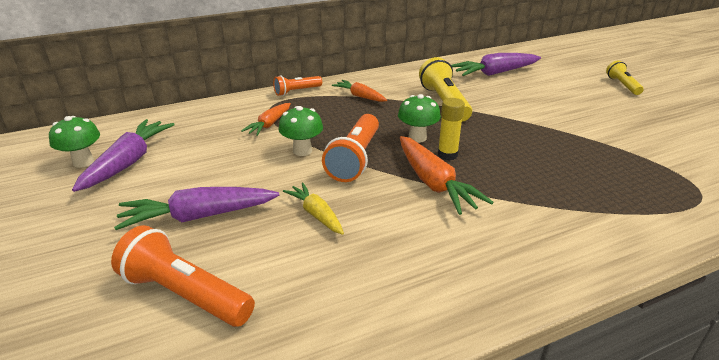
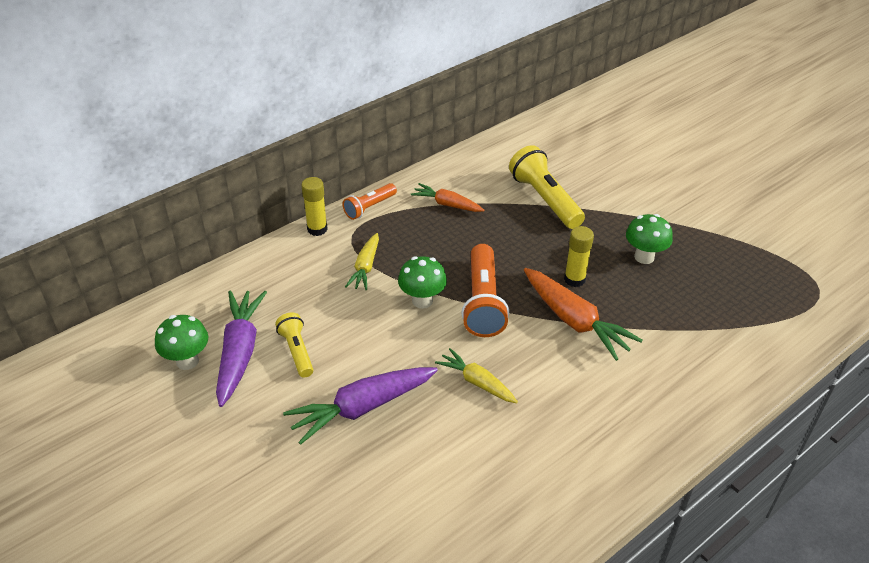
camera: 15 degrees left, 10 degrees up
(185, 294) = (402, 495): orange flashlight -> none
(247, 98) = (317, 229): none -> yellow glue stick
(269, 124) = (365, 267): orange carrot -> yellow carrot
(417, 138) = (535, 260): green mushroom -> green mushroom (644, 257)
(495, 73) = (584, 140): purple carrot -> none
(622, 85) = (725, 141): yellow flashlight -> yellow flashlight (297, 351)

